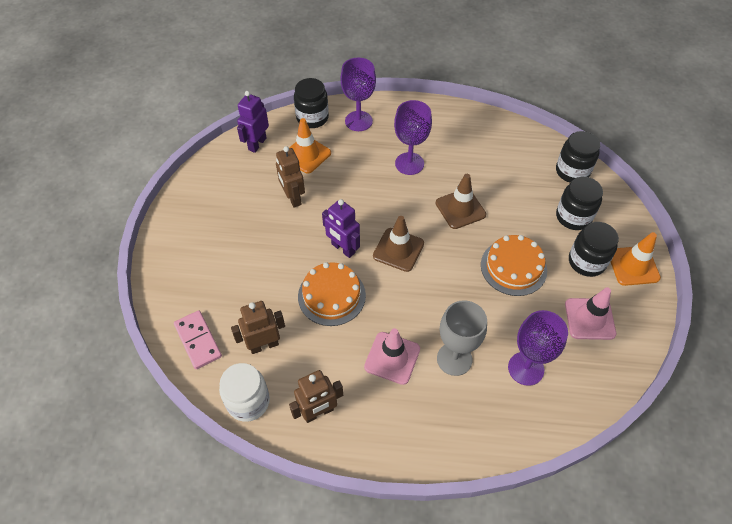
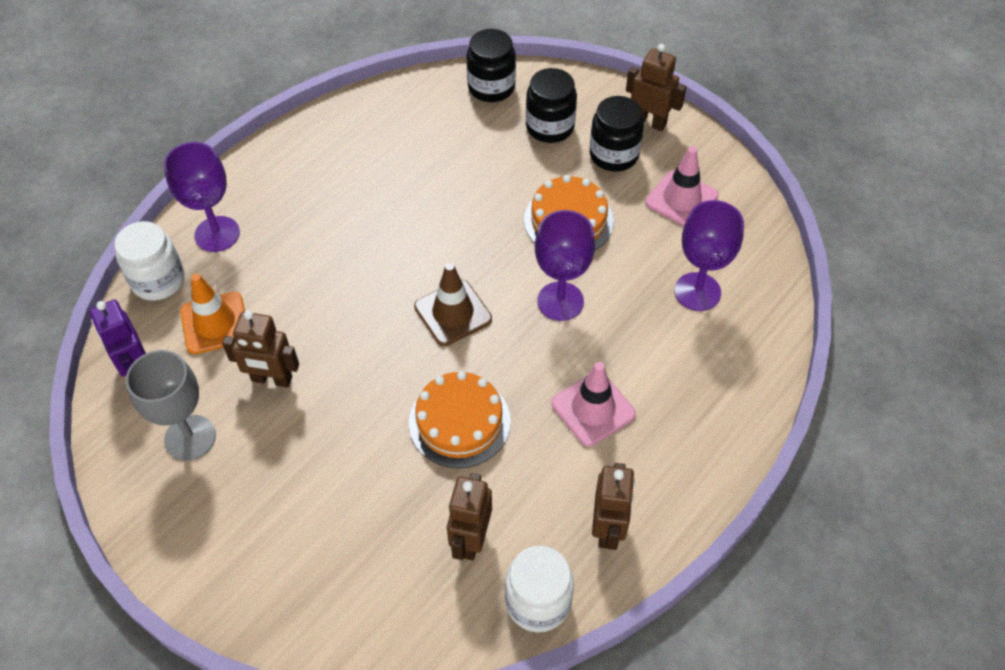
camera: 55 degrees left, 0 degrees up
(198, 341) = (402, 618): pink domino -> none
(312, 118) = (158, 280): black jar -> white jar
(343, 248) = (401, 369): purple robot -> none
(409, 163) = (337, 224): purple goblet -> purple goblet (560, 301)
(454, 359) = (639, 349): grey goblet -> grey goblet (190, 437)
(460, 209) = (449, 217): brown traffic cone -> none
(633, 266) = (649, 122): orange traffic cone -> brown robot

